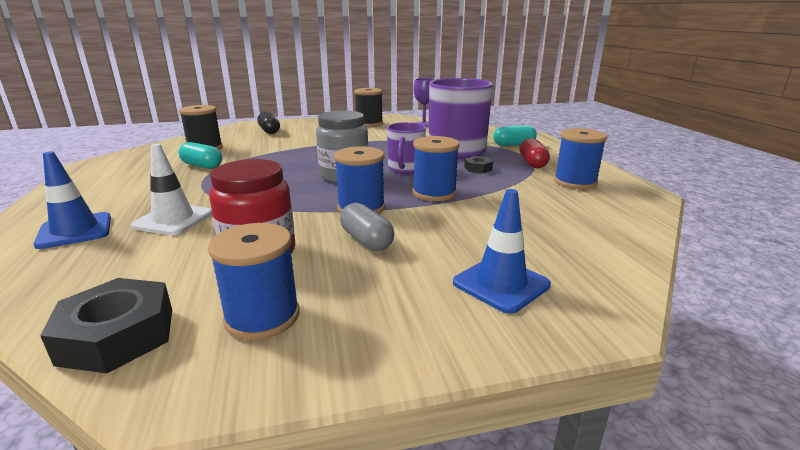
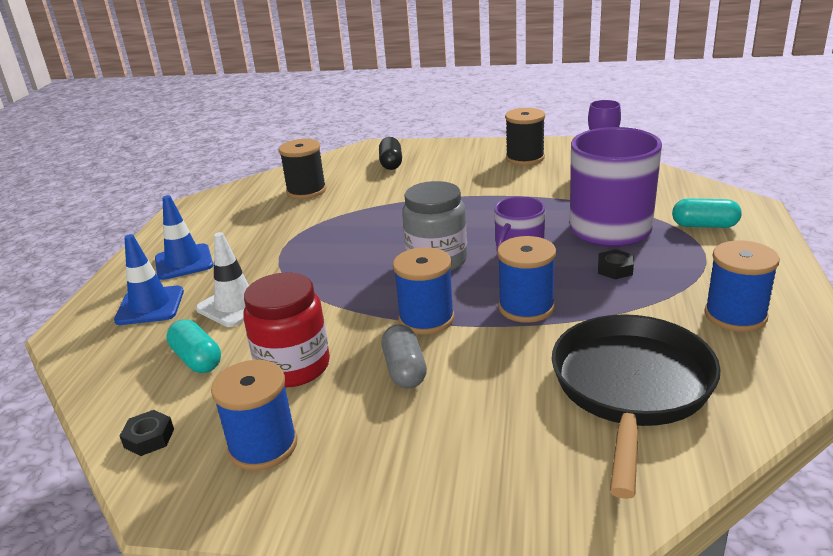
camera: 25 degrees right, 5 degrees up
(118, 335) = (149, 438): black nut -> black nut, size x0.52
(202, 166) = (292, 222): turquoise capsule -> turquoise capsule (197, 359)
(501, 284) = (507, 461): blue traffic cone -> blue traffic cone (184, 262)
(532, 163) = (702, 268): red capsule -> none
(549, 226) = (631, 388): none -> black pan

